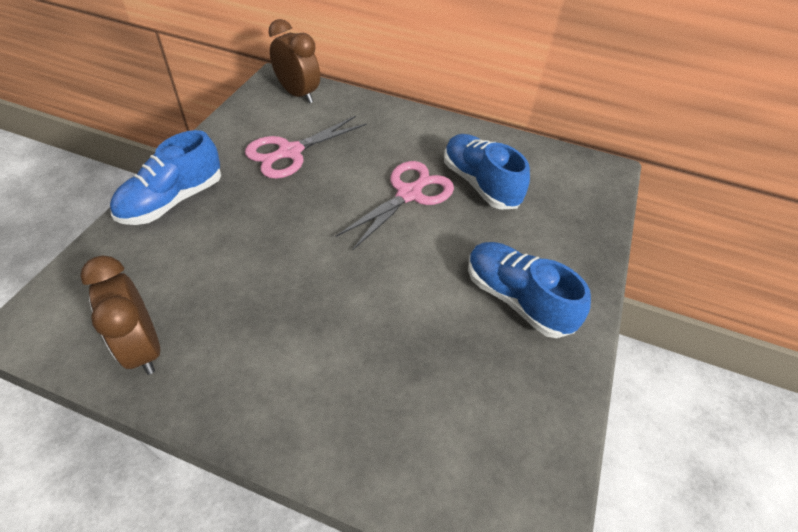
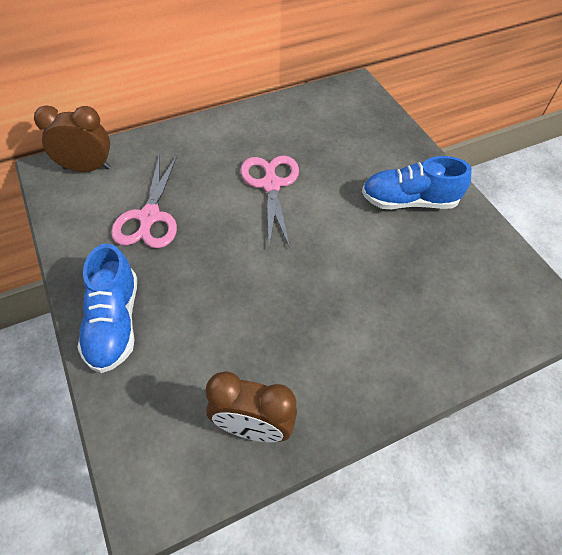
camera: 45 degrees left, 5 degrees up
(480, 184) = (302, 145): blue shoe -> none

